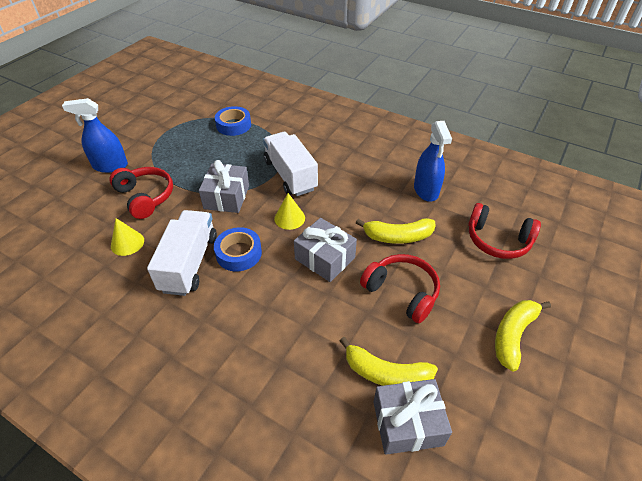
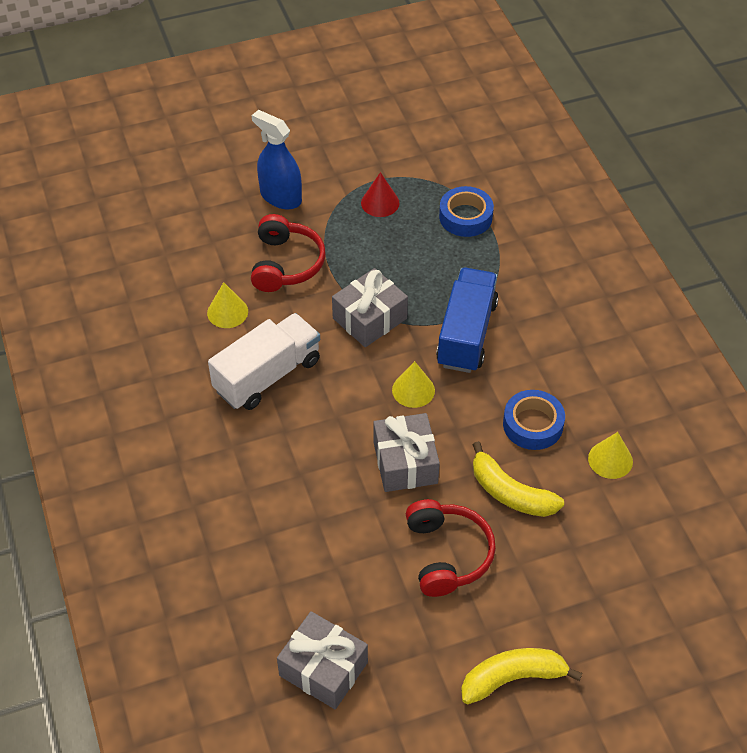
camera: 40 degrees right, 5 degrees up
(177, 141) = (380, 203): none -> red cone
(239, 253) = (324, 397): blue tape -> blue tape (533, 424)
(290, 175) = (466, 334): white truck -> blue truck
(386, 373) = (348, 615): yellow banana -> none
(426, 190) = (610, 460): blue spray bottle -> yellow cone
(497, 240) = (623, 577): red headphones -> none

